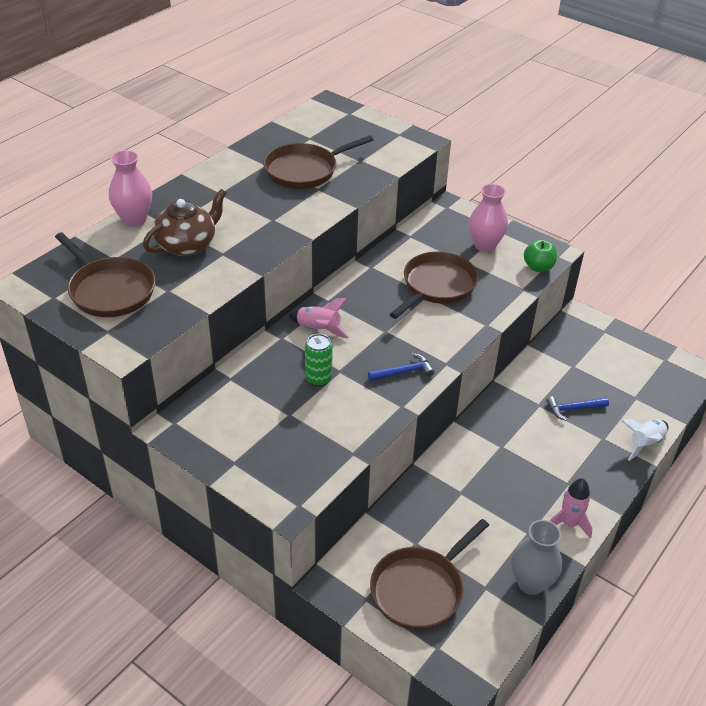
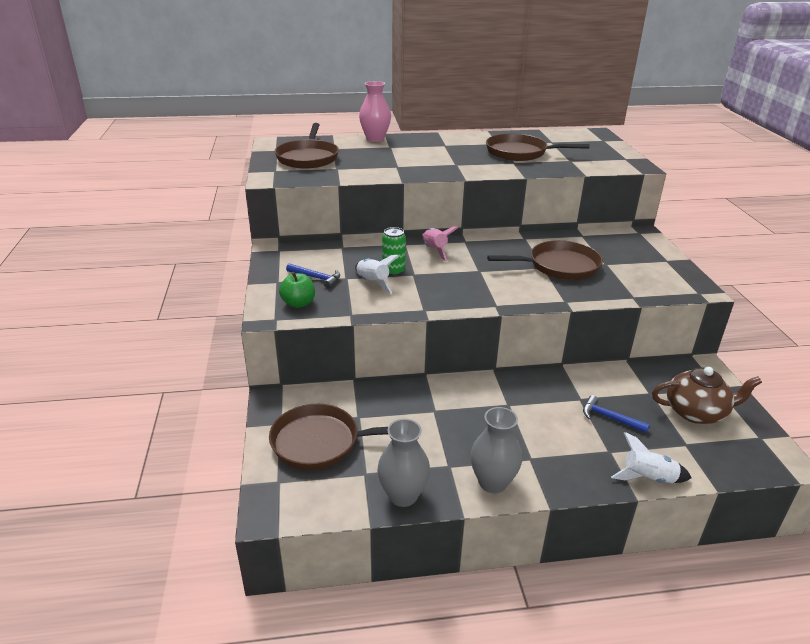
camera: 45 degrees right, 10 degrees down
(187, 245) = (384, 157): brown teapot -> brown teapot (696, 412)
(320, 405) = (372, 283): none -> white rocket
(404, 372) = (457, 295): blue hammer -> blue hammer (316, 278)
(485, 245) = (638, 262): pink vase -> none
(538, 267) = (669, 291): green apple -> green apple (298, 303)
(569, 523) = (492, 482): pink rocket -> grey vase

